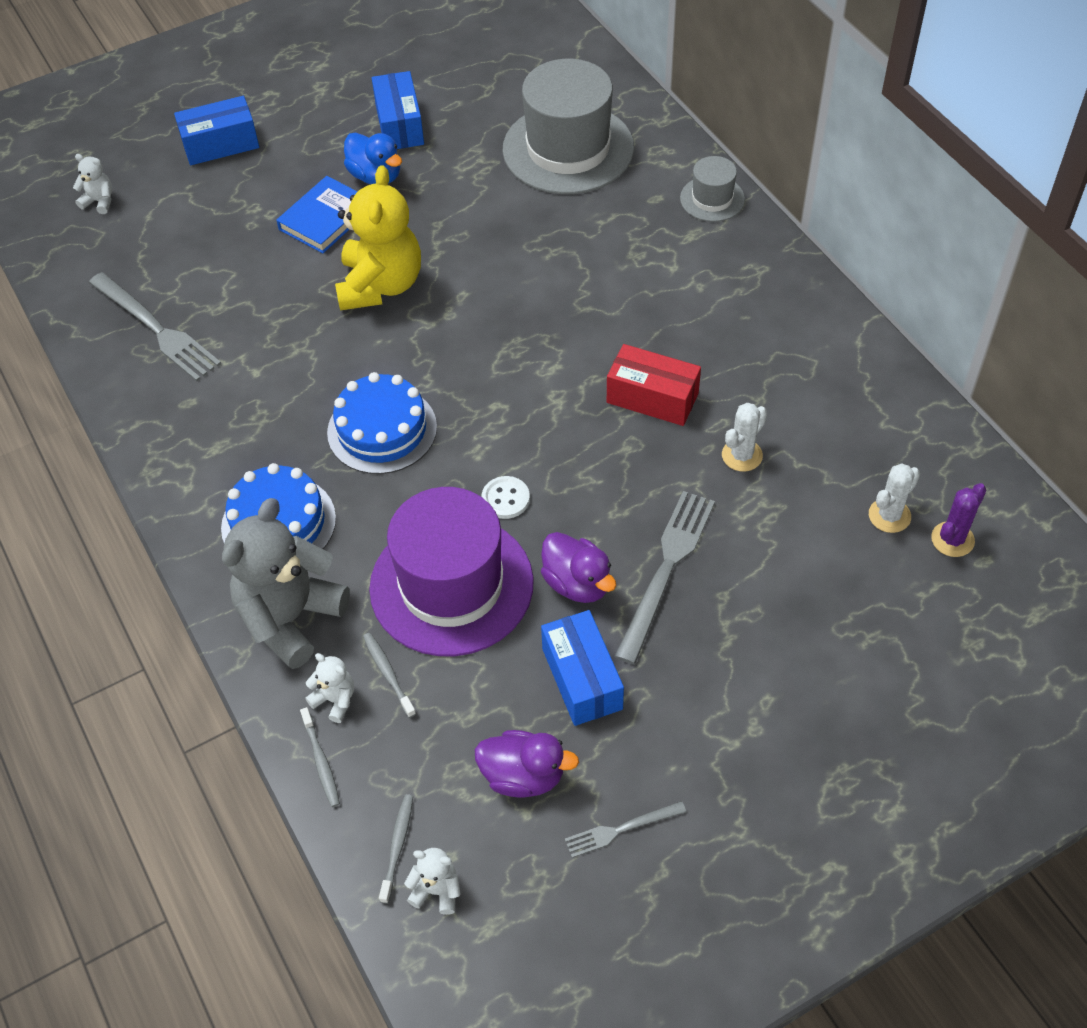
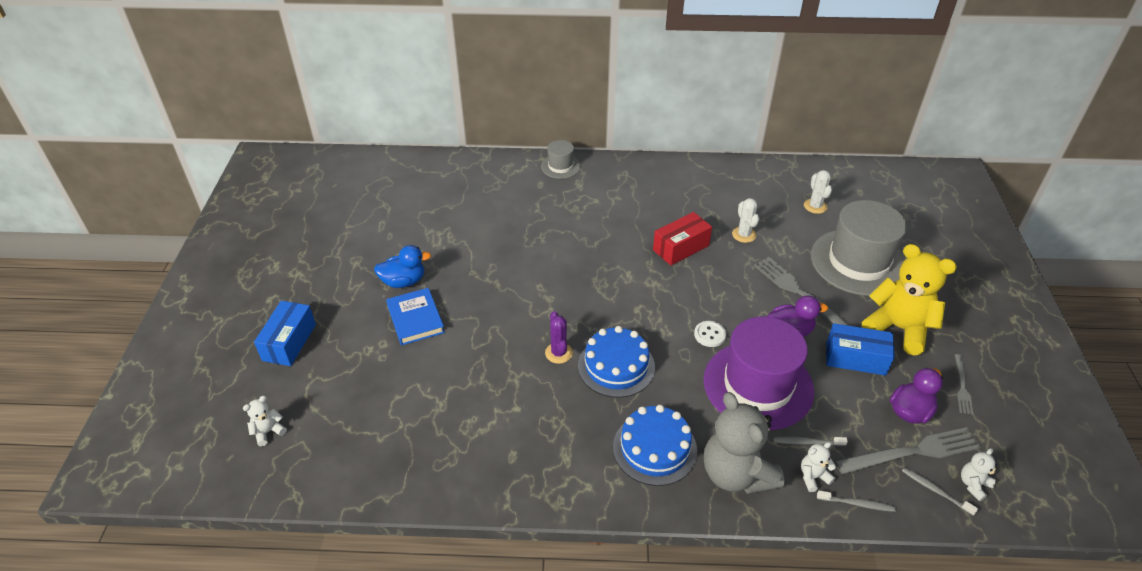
camera: 60 degrees left, 10 degrees down
(155, 328) = (427, 447): grey fork -> grey fork (911, 452)
(380, 285) = (498, 318): yellow teddy bear -> yellow teddy bear (898, 328)
(399, 125) = (371, 253): blue box -> none
(568, 149) = (469, 197): grey hat -> grey hat (858, 262)
(952, 539) = (841, 194): purple cactus -> purple cactus (558, 353)

